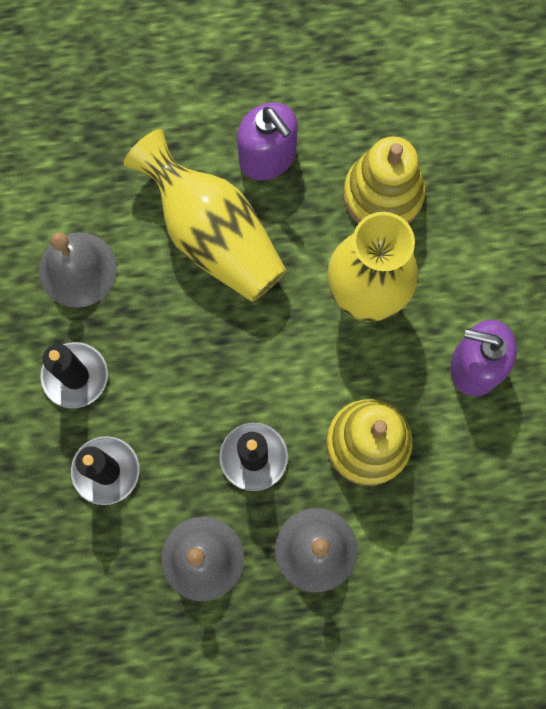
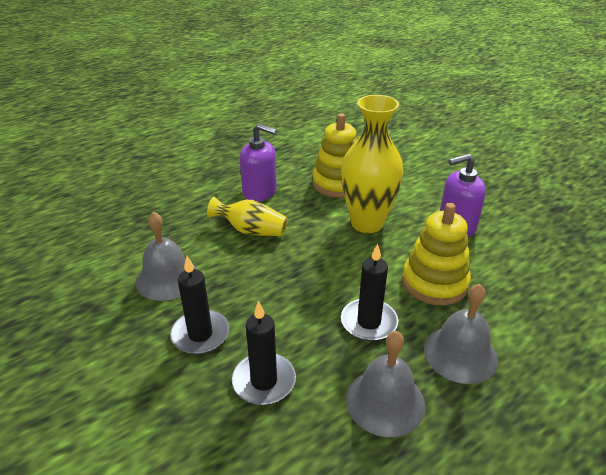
camera: 30 degrees left, 40 degrees down
(213, 235) = (251, 231): yellow vase -> yellow vase, size x0.59

